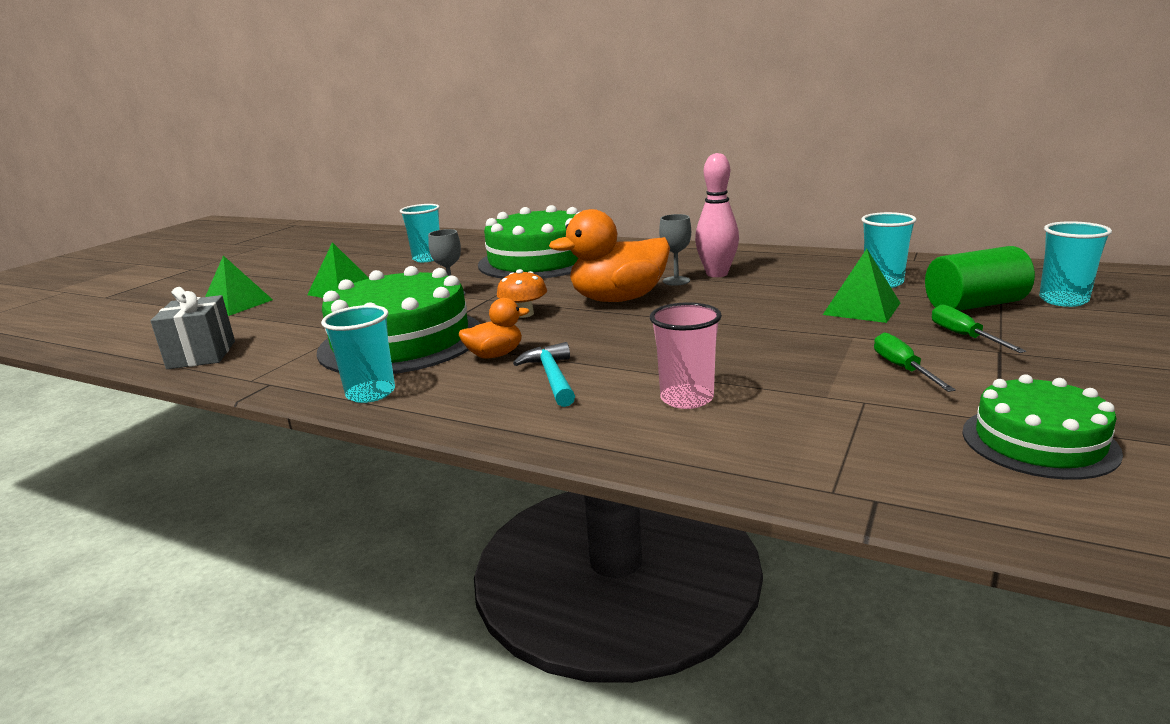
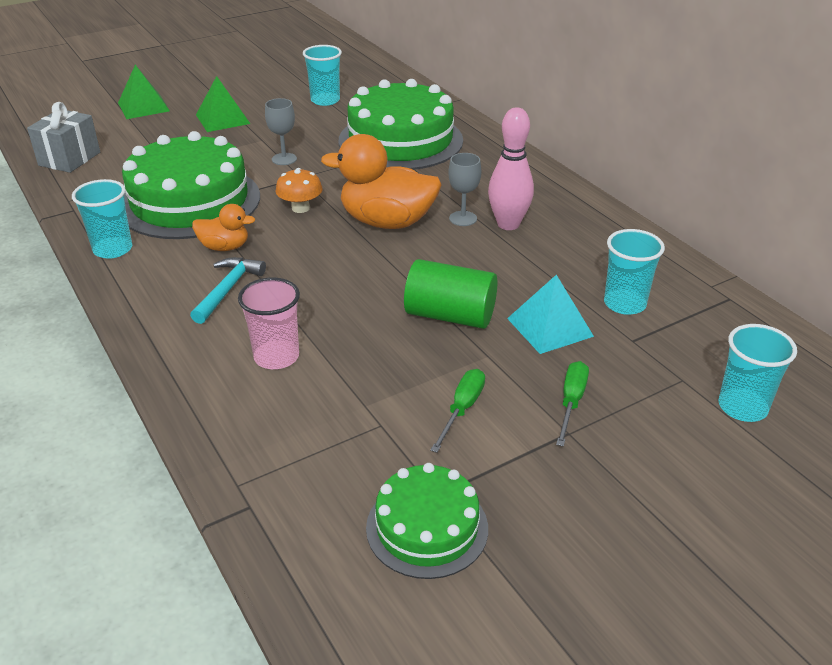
camera: 30 degrees right, 15 degrees up
(861, 308) = (549, 327): green pyramid -> turquoise pyramid
(974, 305) = (650, 372): green cylinder -> green cylinder (450, 316)

